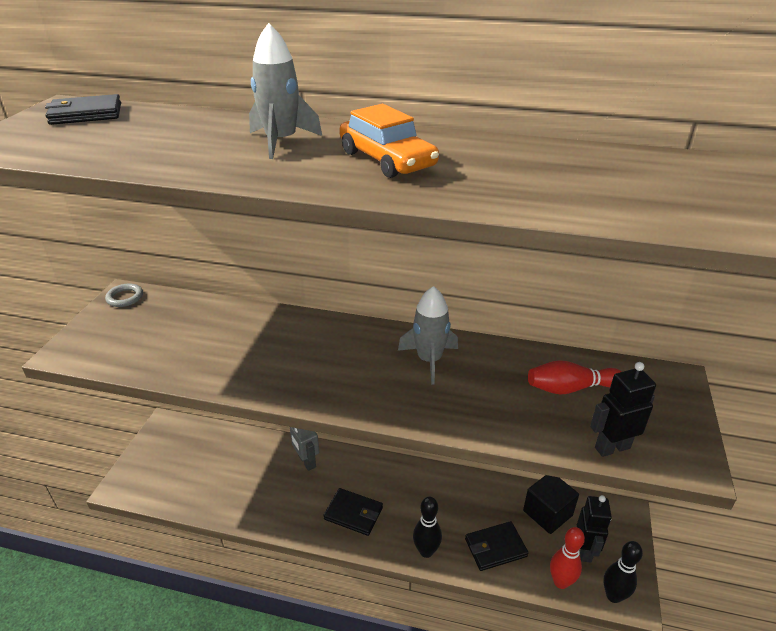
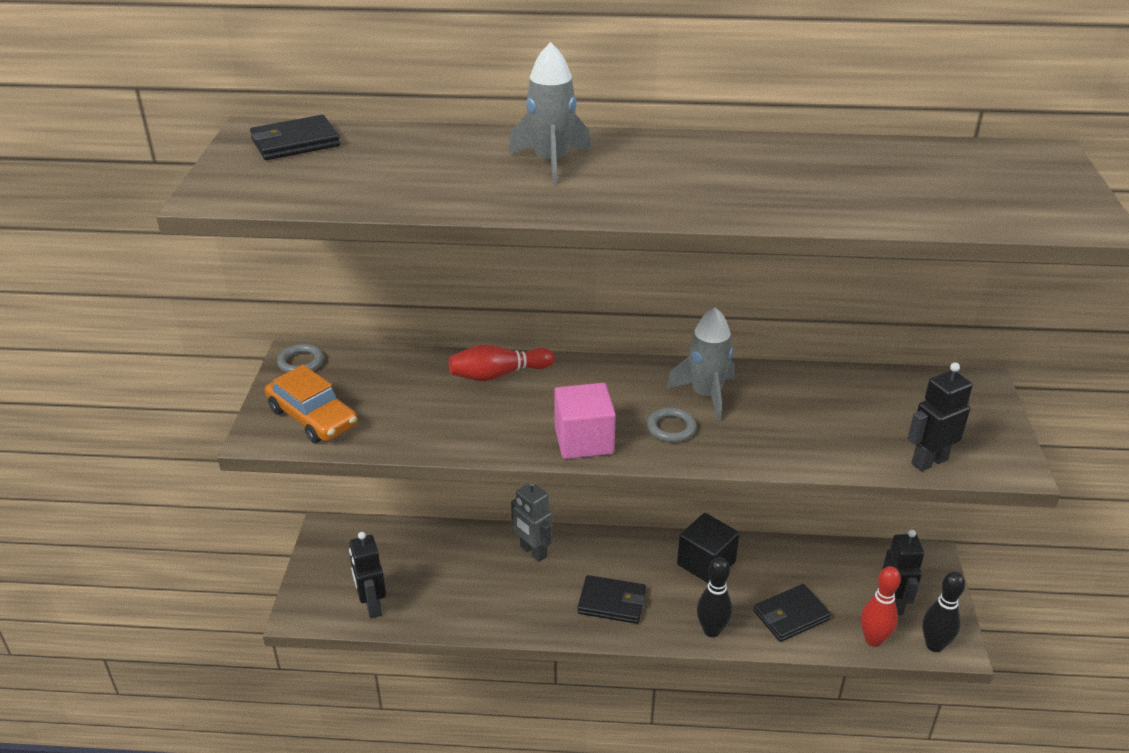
camera: 10 degrees left, 0 degrees up
(173, 489) = (372, 606): none -> black robot
(311, 388) = (584, 440): none -> pink cube
(387, 160) = (678, 175): orange car -> orange car (312, 417)
(389, 386) = (671, 428): none -> grey ring
(547, 513) = (842, 570): black cube -> black cube (706, 563)
(570, 388) = (871, 407): red bowling pin -> red bowling pin (498, 374)

